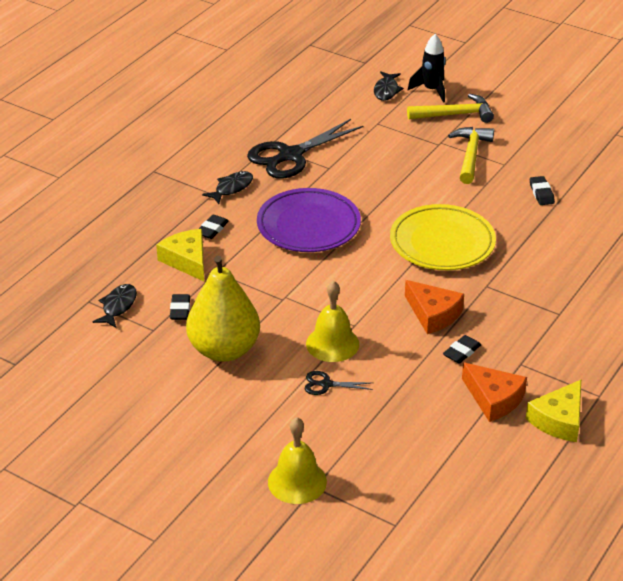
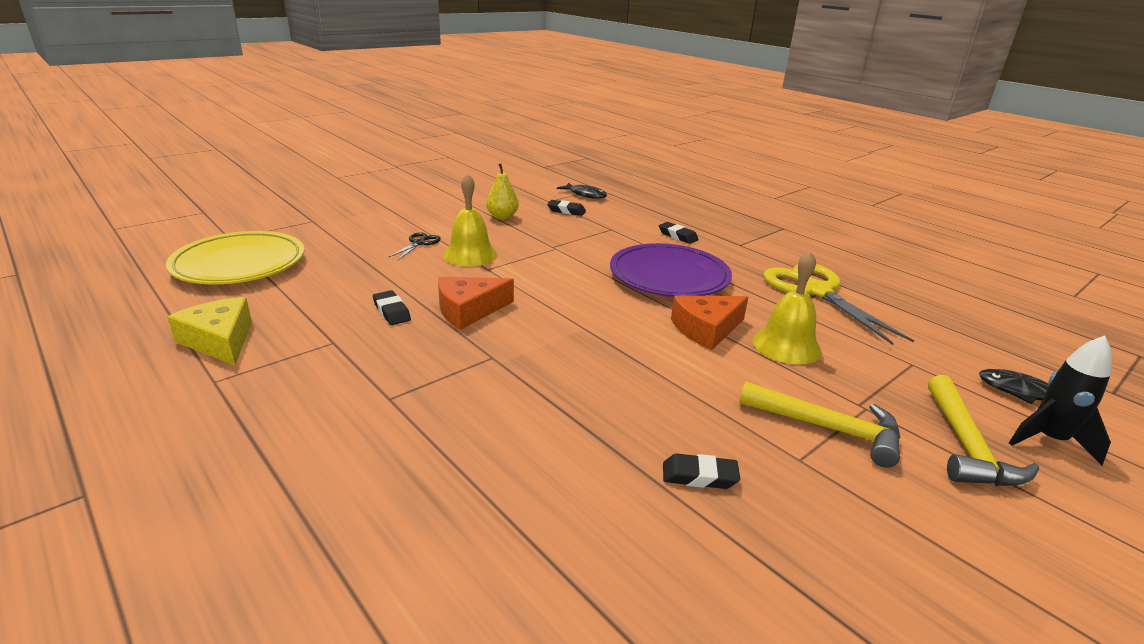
camera: 105 degrees right, 10 degrees down
(187, 260) = (633, 221): yellow cheese -> none
(224, 350) = (502, 217): yellow pear -> yellow pear, size x0.50
(231, 188) = (749, 253): black fish -> none
(290, 155) = (816, 291): black scissors -> yellow scissors
(297, 481) = (326, 216): yellow bell -> yellow bell (786, 345)
(442, 243) = (600, 347): yellow plate -> yellow plate (239, 264)
(494, 399) = (302, 311): orange cheese -> orange cheese (706, 329)

